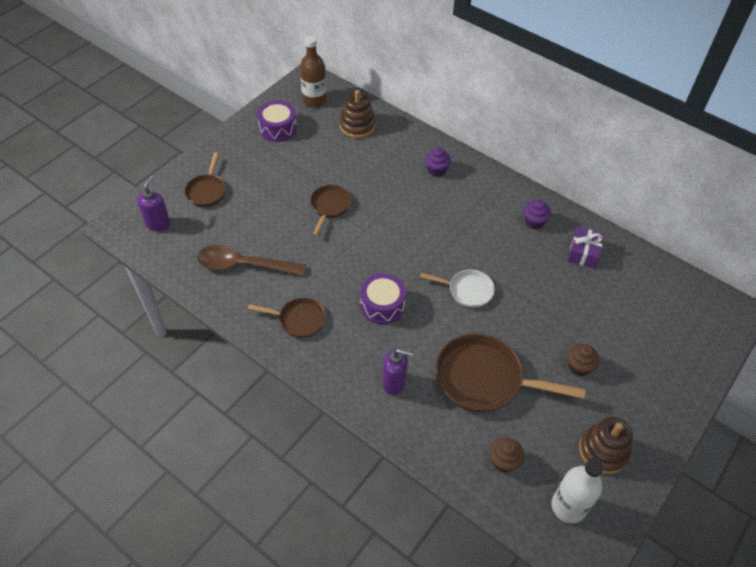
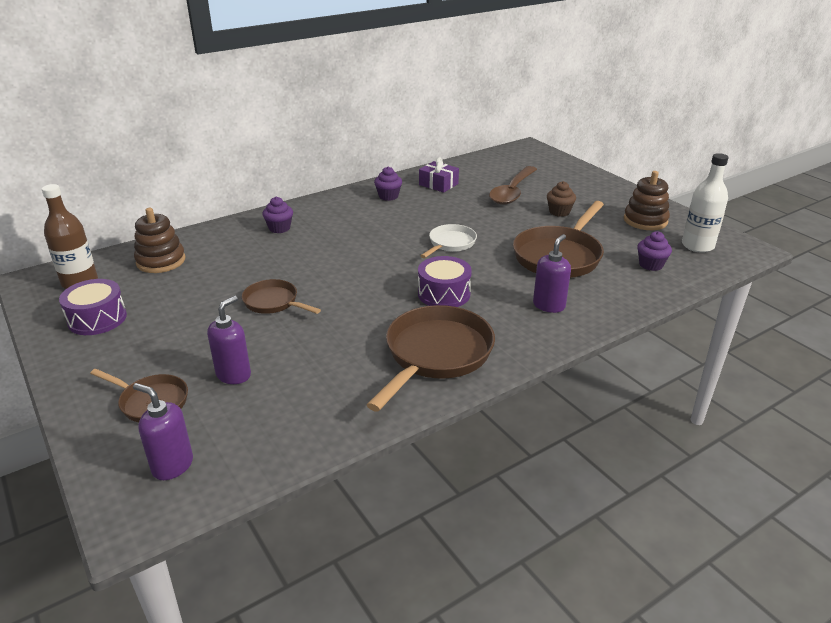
camera: 70 degrees left, 20 degrees down
(242, 218) = (234, 375): none -> purple soap dispenser
(244, 265) = (320, 386): brown spoon -> brown spoon (512, 192)
(298, 320) = (436, 355): brown pan -> brown pan, size x1.79
(504, 461) = (651, 265): brown cupcake -> purple cupcake

